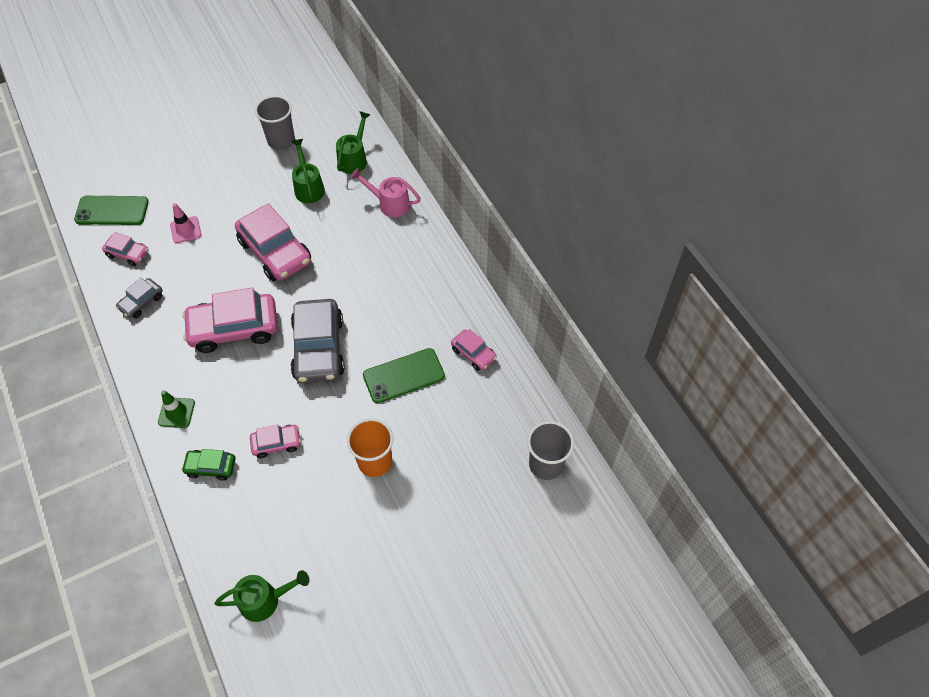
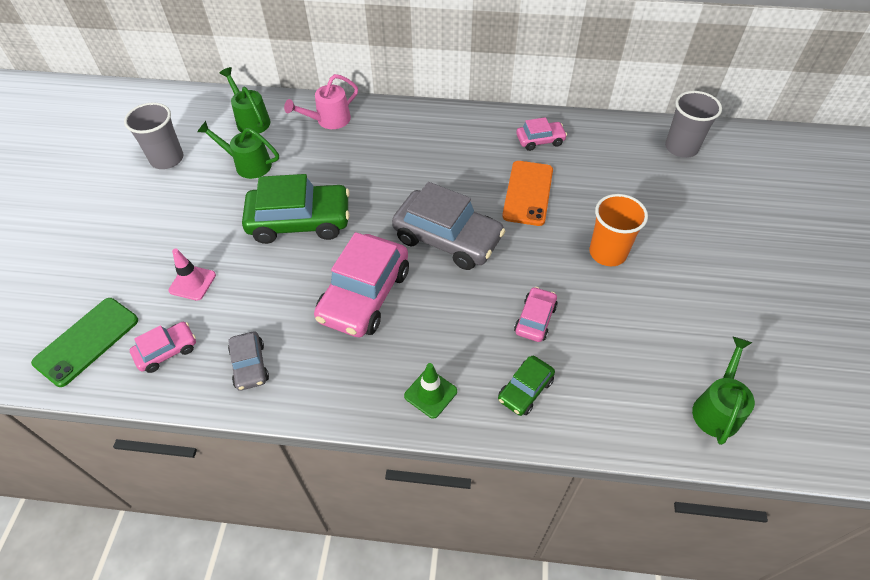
camera: 55 degrees left, 5 degrees down
(275, 251) = (300, 221): pink car -> green car
(404, 376) = (528, 193): green phone -> orange phone

